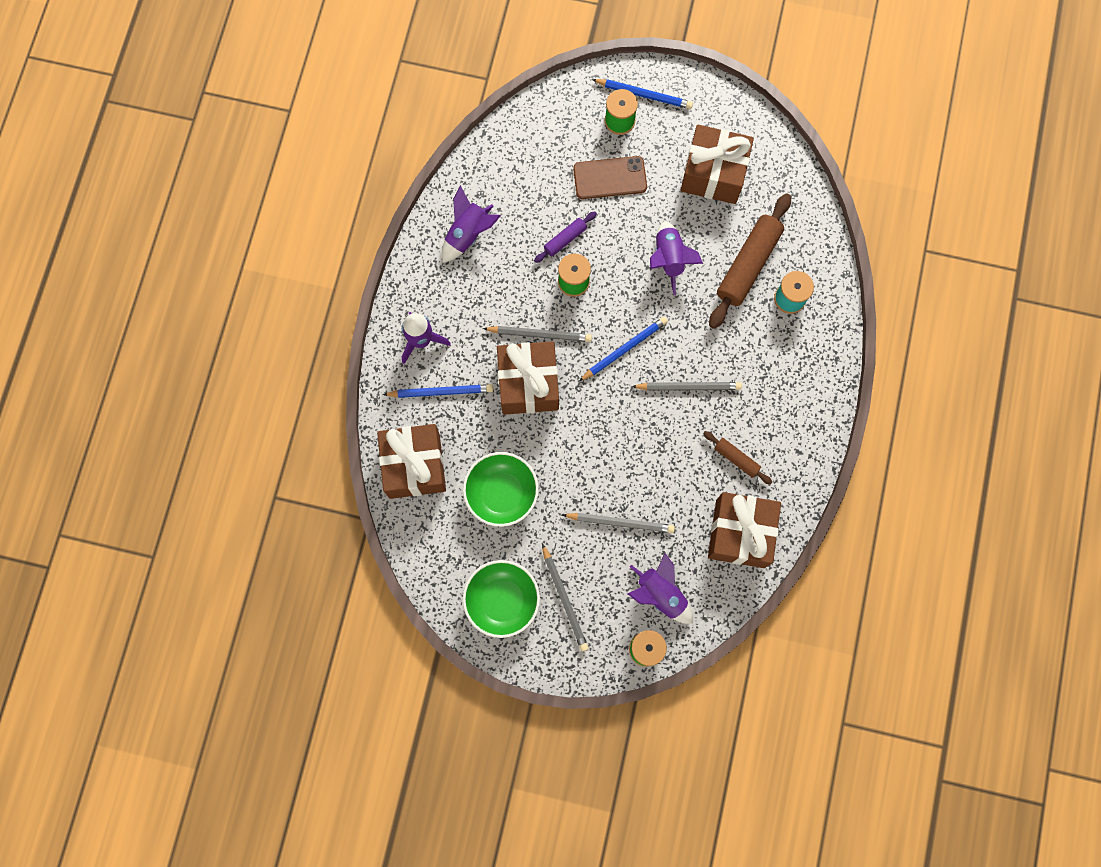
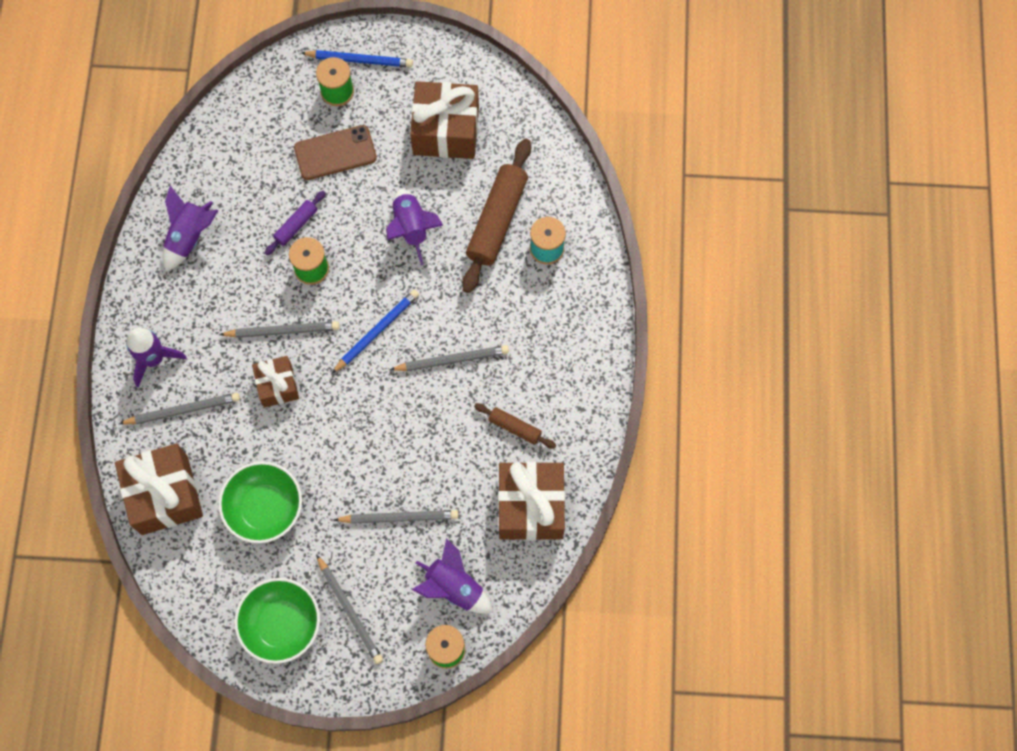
camera: 10 degrees left, 5 degrees down
(440, 392) = (182, 410): blue pencil -> grey pencil
(528, 384) = (277, 385): brown gift -> brown gift, size x0.58

